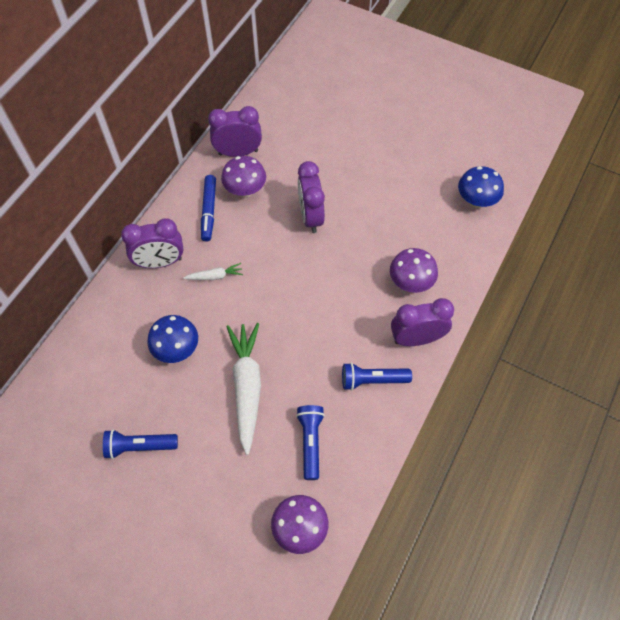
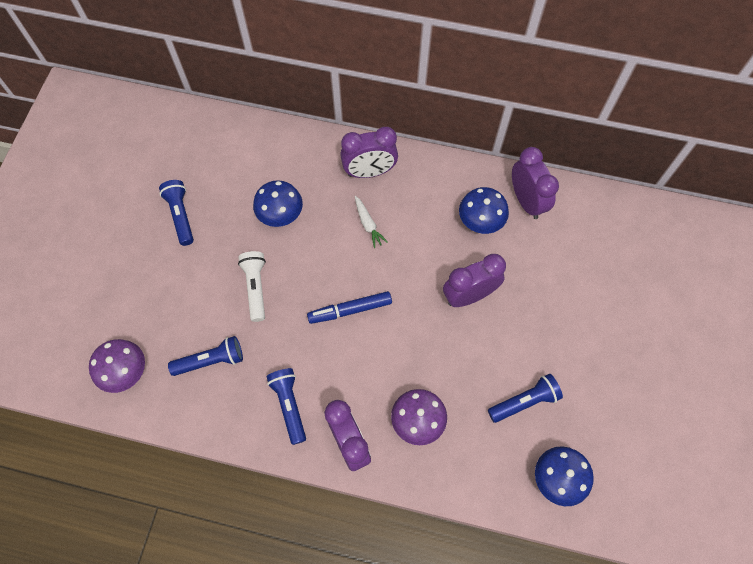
camera: 75 degrees right, 5 degrees up
(160, 262) = (369, 172): purple clock -> purple clock turned 75 degrees counterclockwise
(209, 211) = (442, 196): blue marker -> blue marker (350, 310)
(245, 190) = (480, 222): purple mushroom -> blue mushroom
(247, 387) = (256, 287): white carrot -> white flashlight
(412, 204) = (524, 401): none -> blue flashlight

